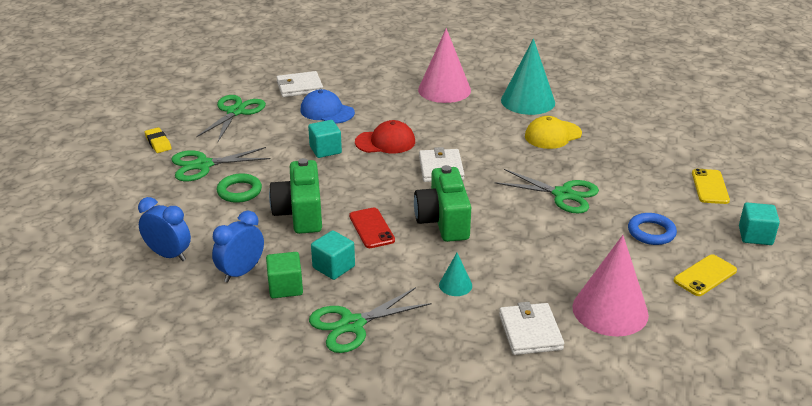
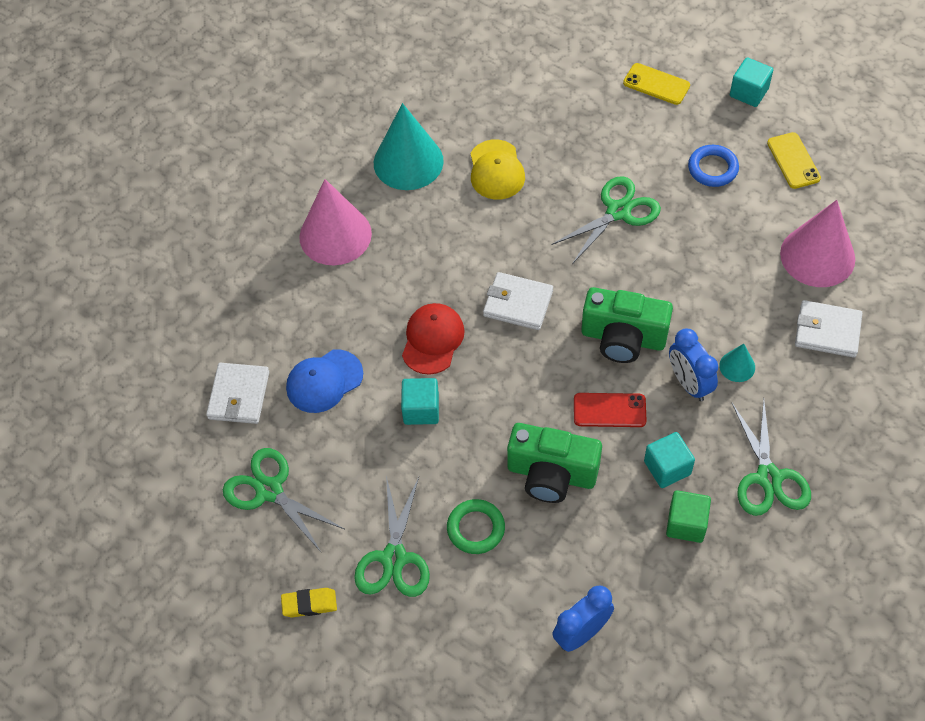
camera: 65 degrees left, 25 degrees up
(241, 272) = (643, 562): blue clock -> blue clock (689, 383)

